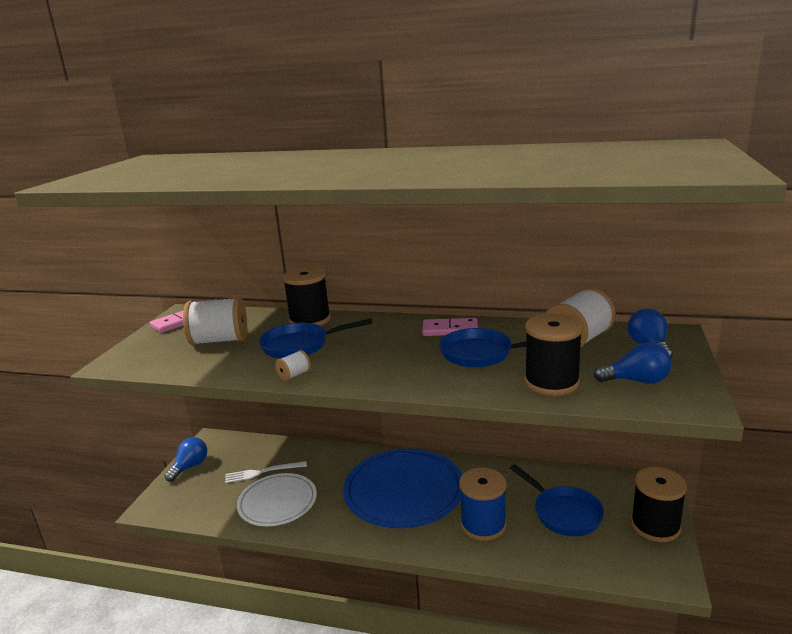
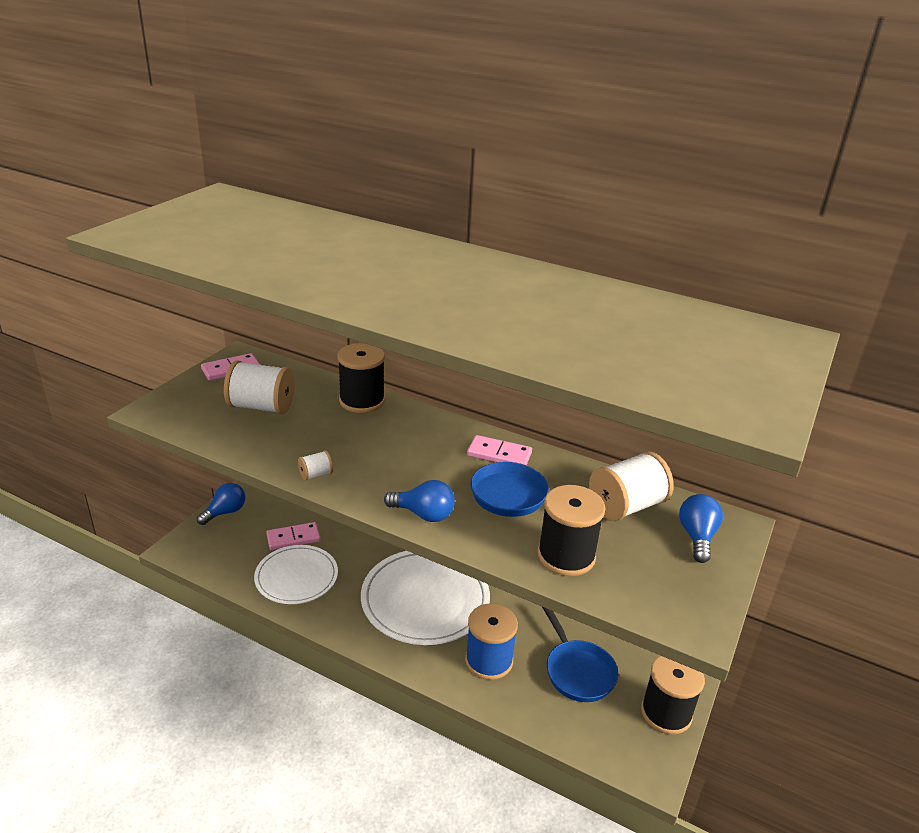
camera: 10 degrees right, 10 degrees up
(262, 472) = (293, 538): white fork -> pink domino
(300, 345) = (337, 435): blue pan -> none
(404, 491) = (425, 599): blue plate -> white plate
(636, 381) = (655, 579): blue light bulb -> blue light bulb (423, 514)

